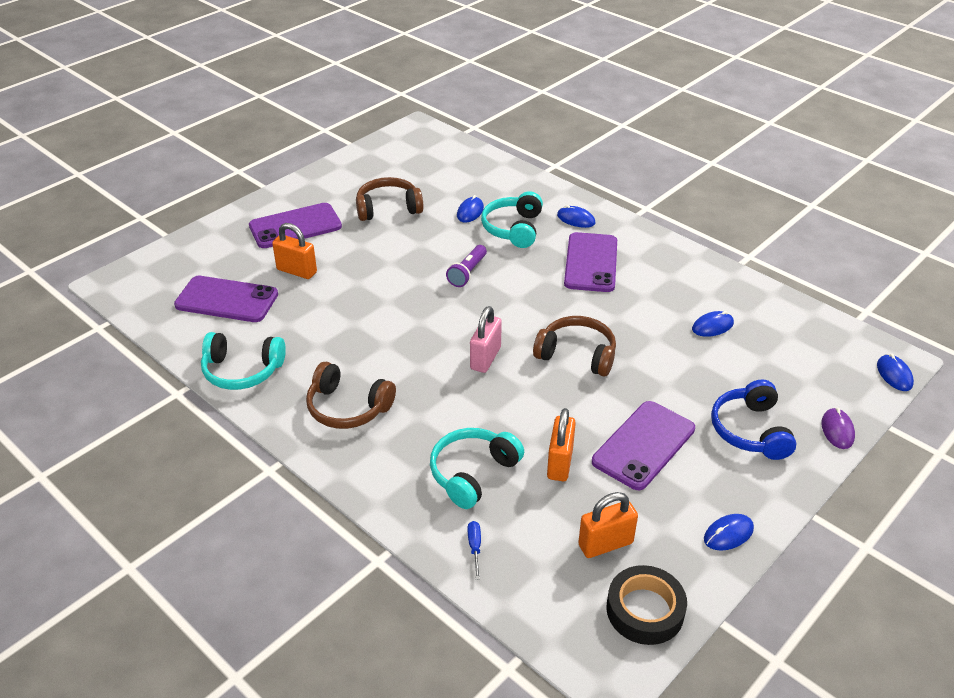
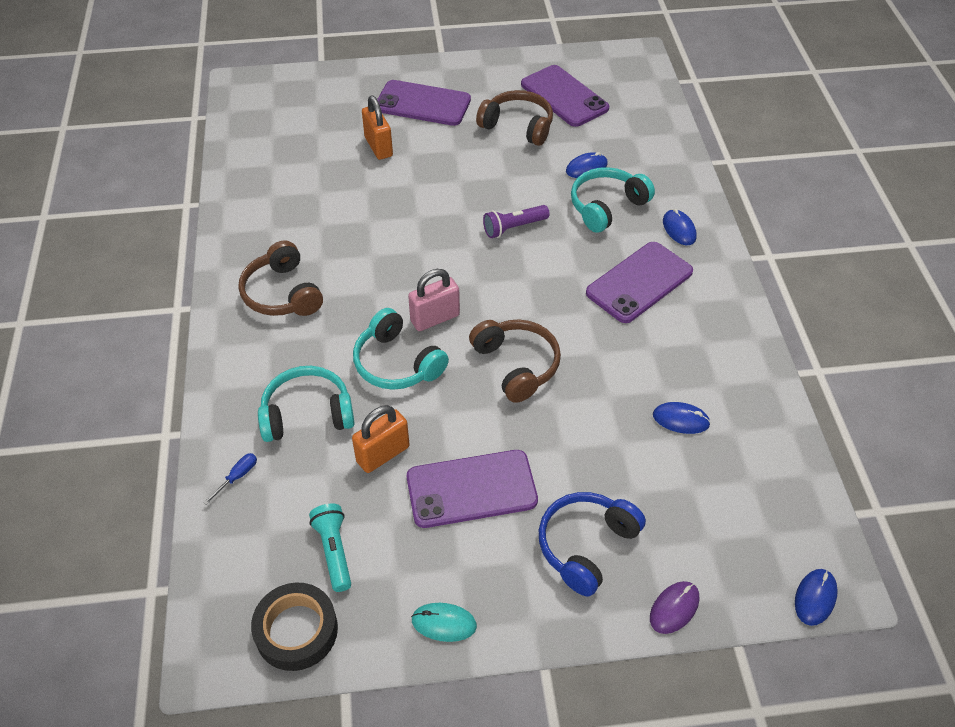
camera: 40 degrees right, 10 degrees up
(227, 300) = (300, 144): purple phone -> purple phone (564, 96)
(242, 371) = (245, 213): turquoise headphones -> turquoise headphones (397, 363)
(605, 544) = (334, 551): orange padlock -> turquoise flashlight
(728, 534) = (444, 623): blue mouse -> turquoise mouse

